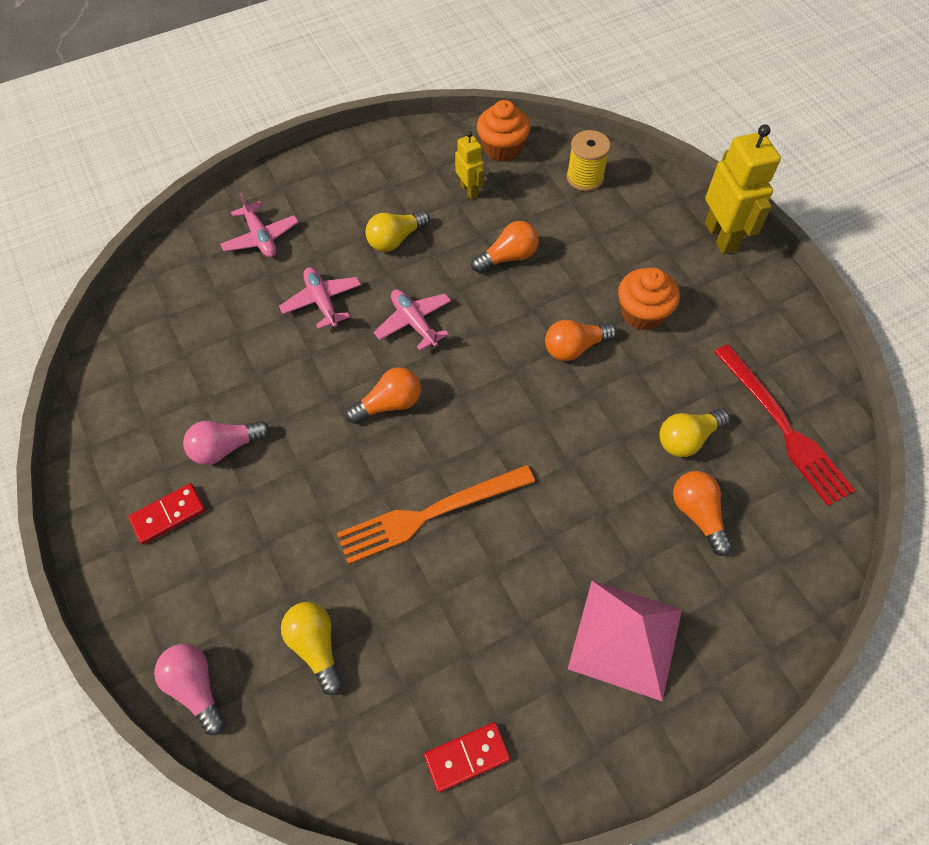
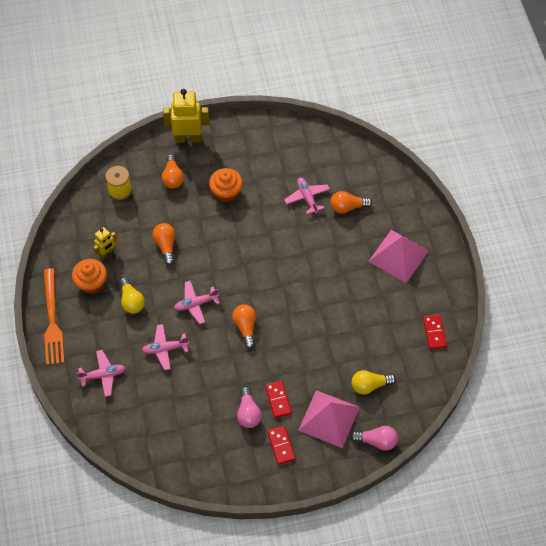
camera: 75 degrees left, 0 degrees up
(196, 688) = (376, 441): pink light bulb -> pink light bulb turned 150 degrees counterclockwise
(233, 585) = (329, 418): none -> pink pyramid
(258, 488) = (278, 400): none -> red domino
(430, 514) = (315, 322): orange fork -> orange fork (52, 320)
(469, 190) = (107, 253): yellow robot -> yellow robot turned 150 degrees clockwise
(502, 148) = (79, 227): orange cupcake -> orange cupcake (91, 283)
(575, 348) = (238, 230): orange light bulb -> orange light bulb (173, 177)
(687, 439) = (307, 197): yellow light bulb -> pink plane
(783, 427) = (313, 155): red fork -> none

